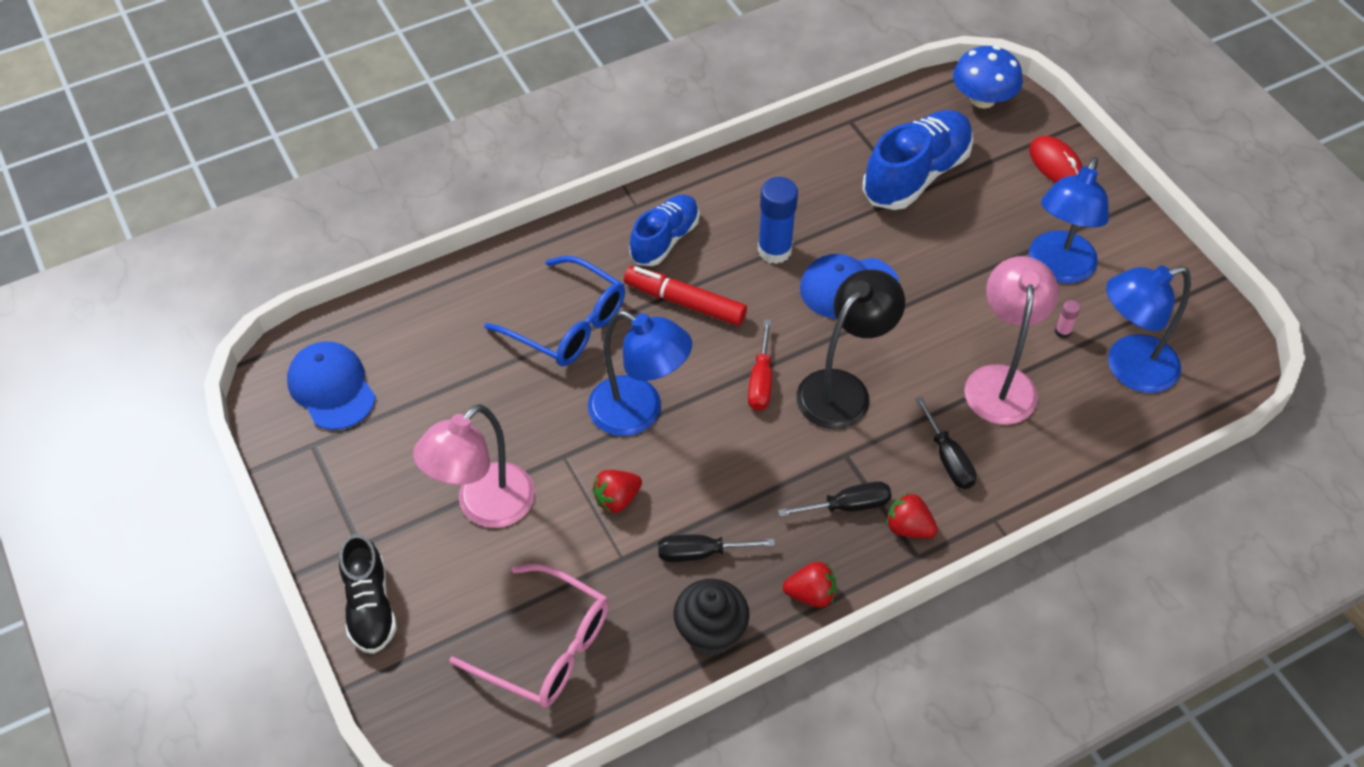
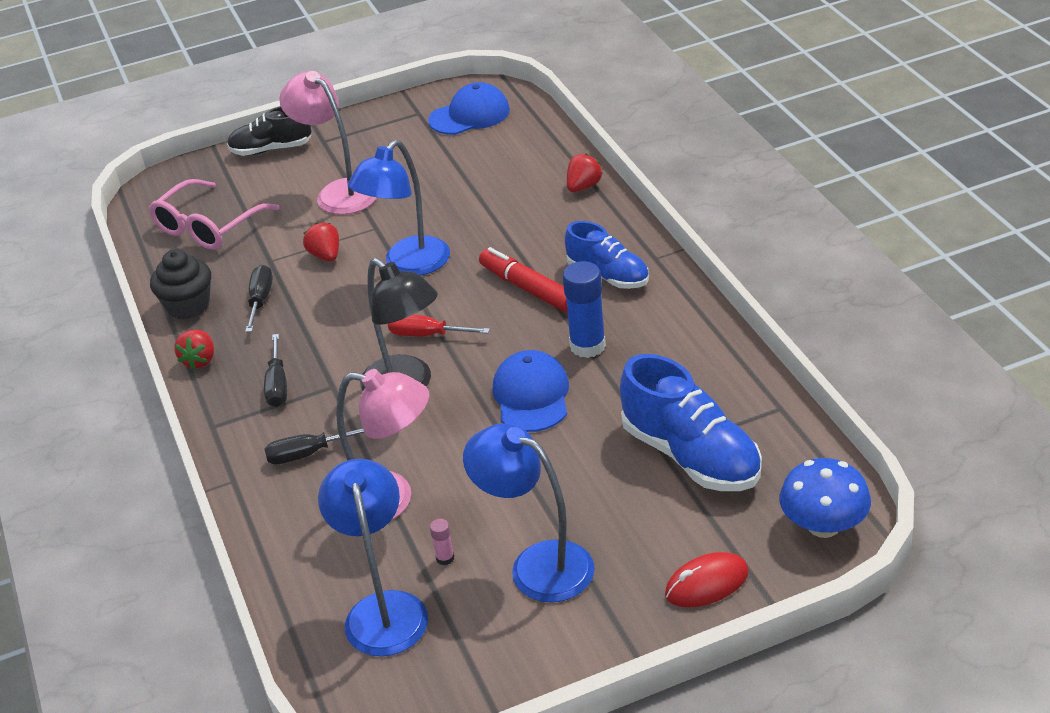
camera: 100 degrees right, 15 degrees down
(568, 324) = (513, 223): blue glasses -> none
(685, 302) = (528, 289): red marker -> red marker turned 75 degrees counterclockwise
(908, 527) = (243, 422): red strawberry -> red strawberry (583, 187)

